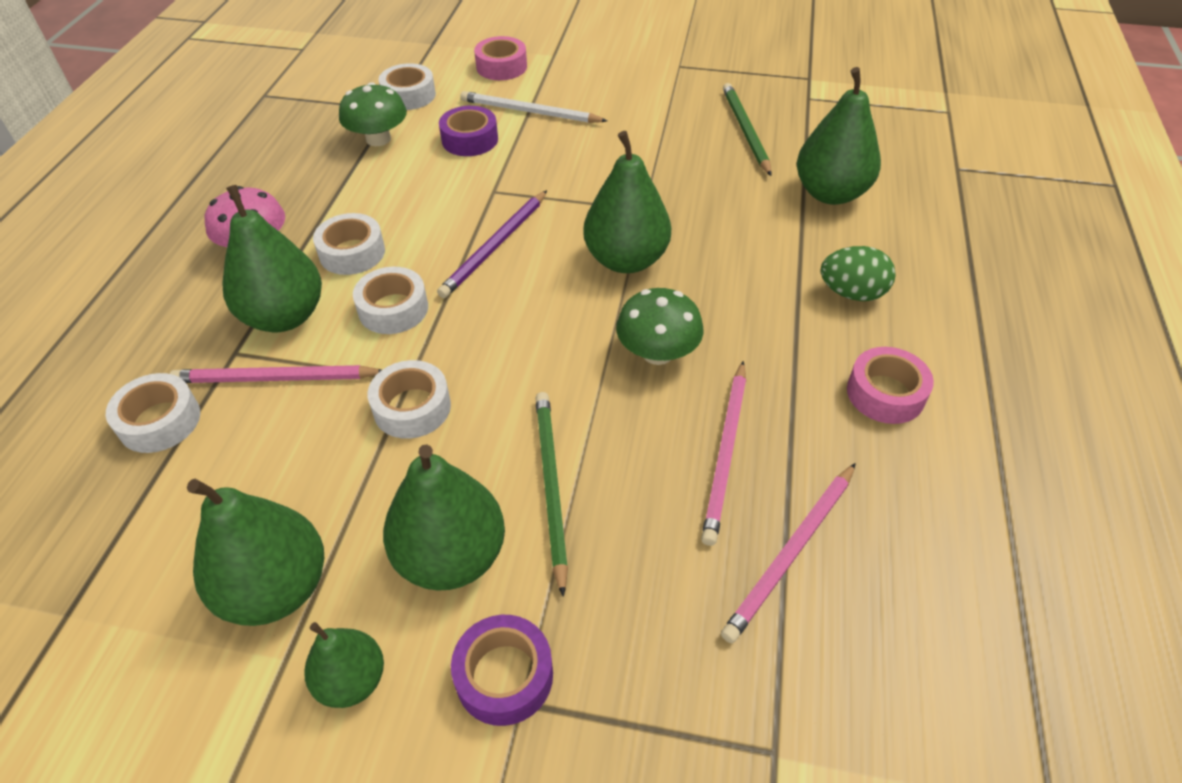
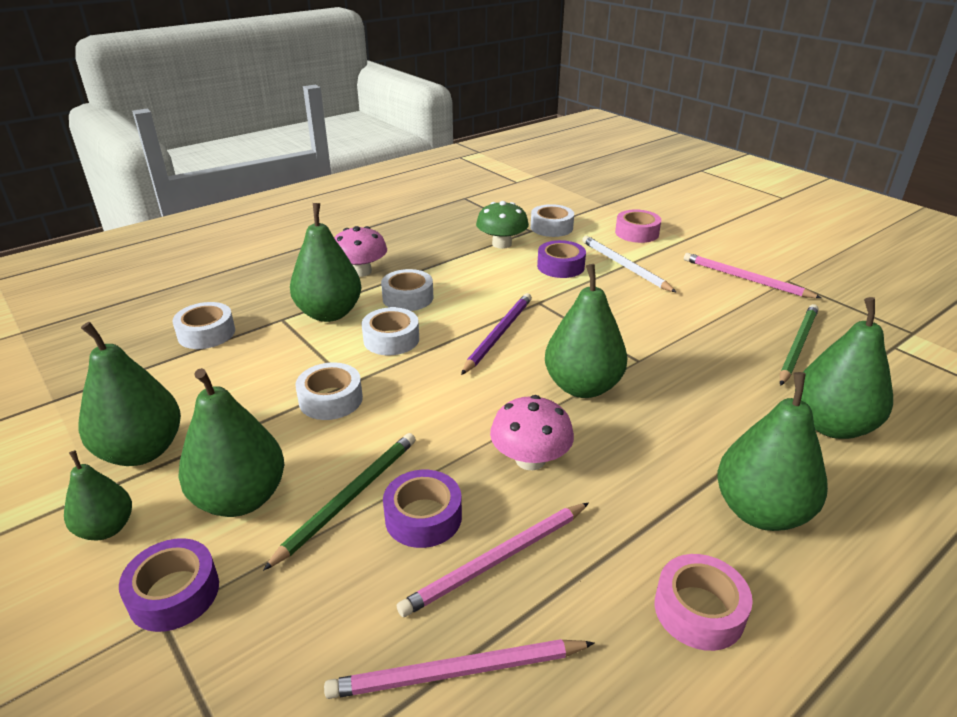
camera: 40 degrees right, 15 degrees down
(275, 378) = (283, 343): pink pencil -> pink pencil (745, 279)
(495, 246) = (498, 334): purple pencil -> purple pencil turned 135 degrees clockwise
(632, 458) = (423, 517): none -> purple tape
(657, 353) = (530, 459): green mushroom -> pink mushroom
(851, 293) = (760, 511): green egg -> green pear

